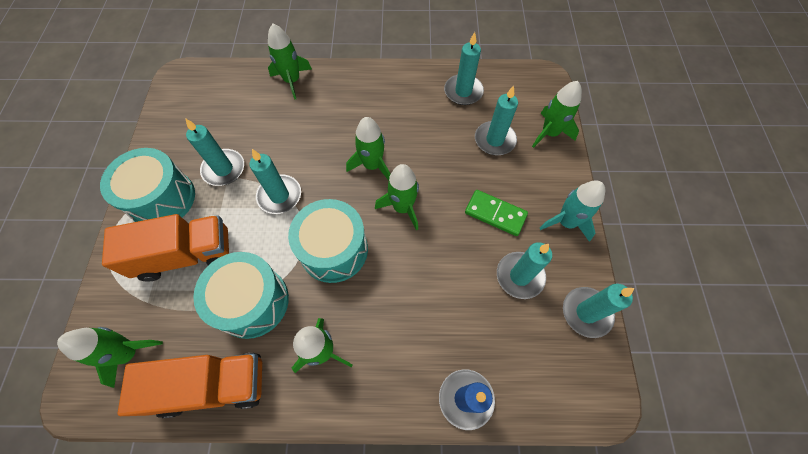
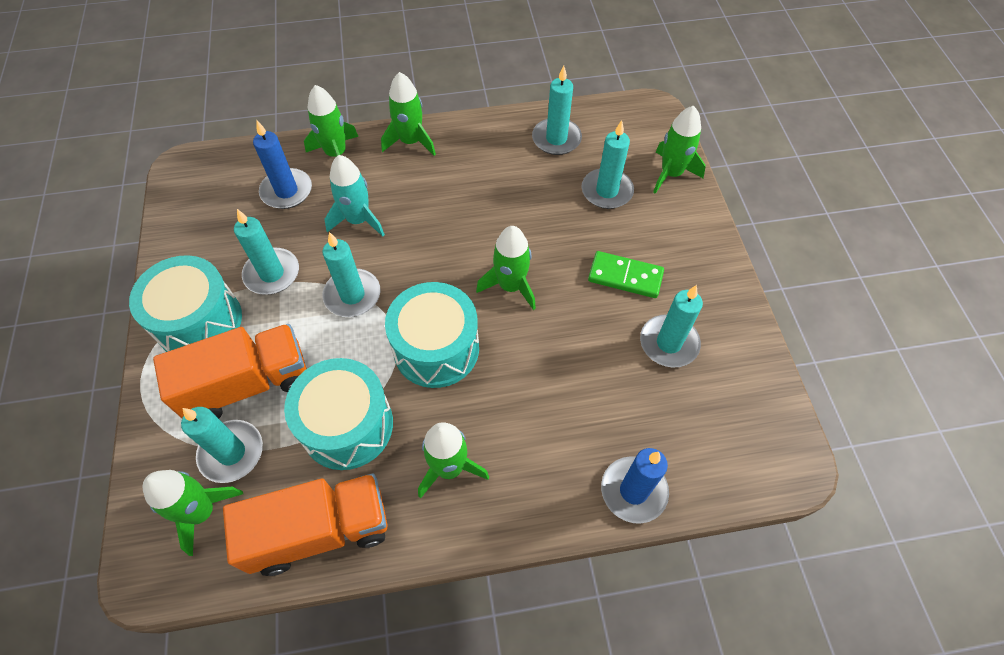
camera: 10 degrees left, 5 degrees down
(249, 105) = (286, 191): none -> blue candle
(372, 165) = (462, 242): green rocket -> green rocket (411, 141)
(566, 222) = (711, 273): turquoise rocket -> turquoise rocket (358, 220)
(586, 313) = (754, 371): turquoise candle -> turquoise candle (231, 452)

